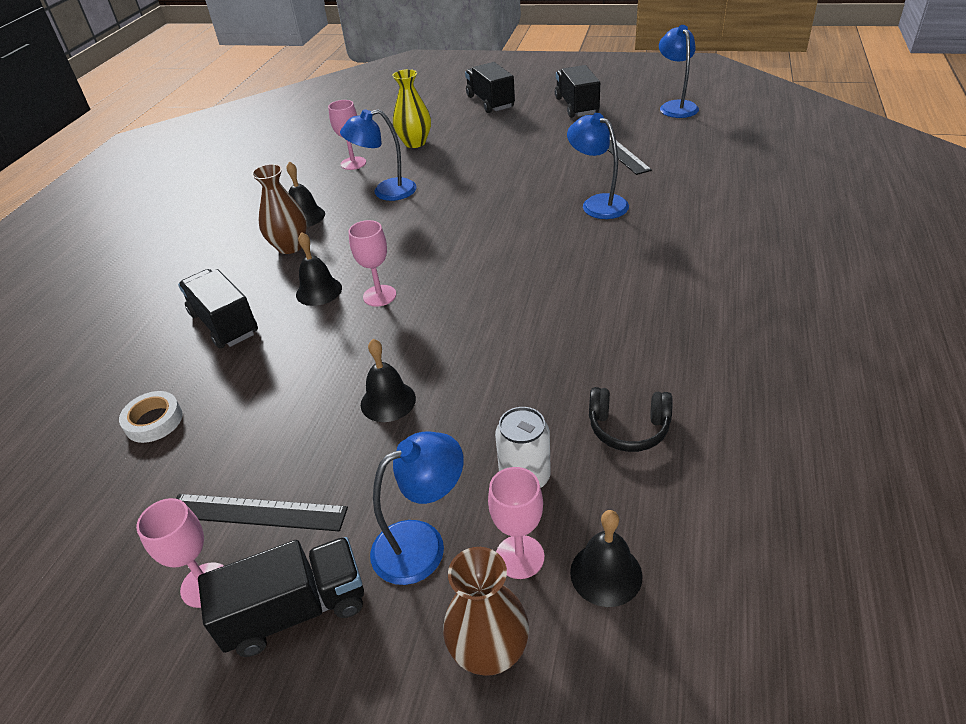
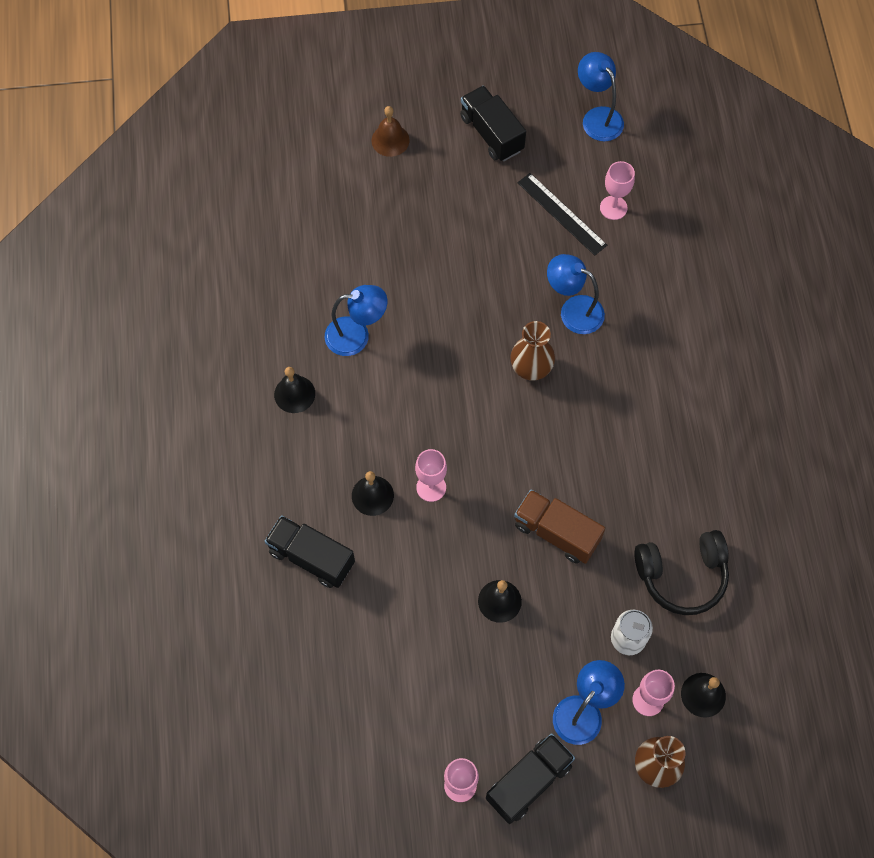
camera: 25 degrees left, 25 degrees up
(154, 421) = (326, 674): white tape -> none
(257, 512) = (459, 724): black ruler -> none
(290, 246) = (307, 442): brown vase -> brown vase (531, 369)
(353, 163) = (293, 292): pink goblet -> pink goblet (613, 208)
(386, 192) = (356, 335): blue lamp -> blue lamp turned 150 degrees counterclockwise
(415, 143) = (342, 240): yellow vase -> none
(490, 102) = (390, 140): black truck -> brown bell
(490, 356) = (556, 532): none -> brown truck
(628, 428) = (682, 575): black headphones -> black headphones, size x1.51

